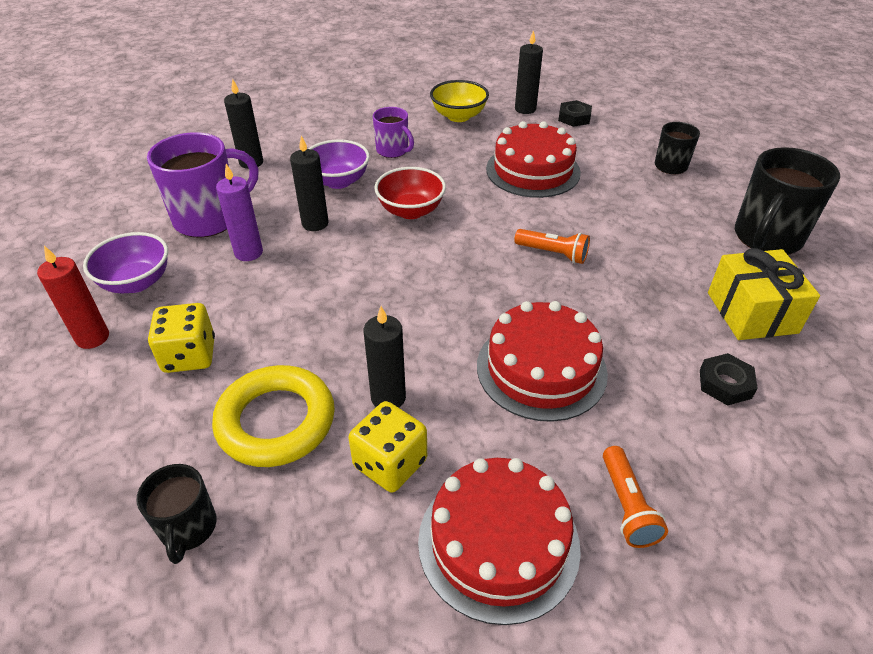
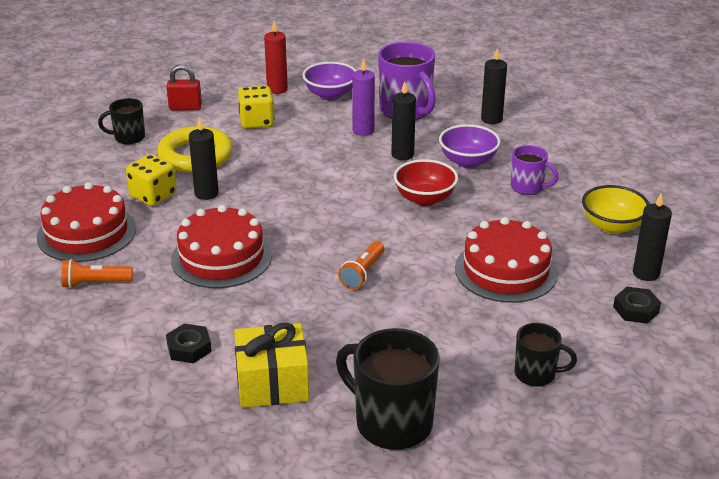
camera: 90 degrees right, 10 degrees down
(104, 452) = (185, 108): none -> red padlock
(393, 150) = (527, 187): purple mug -> purple mug turned 105 degrees counterclockwise

